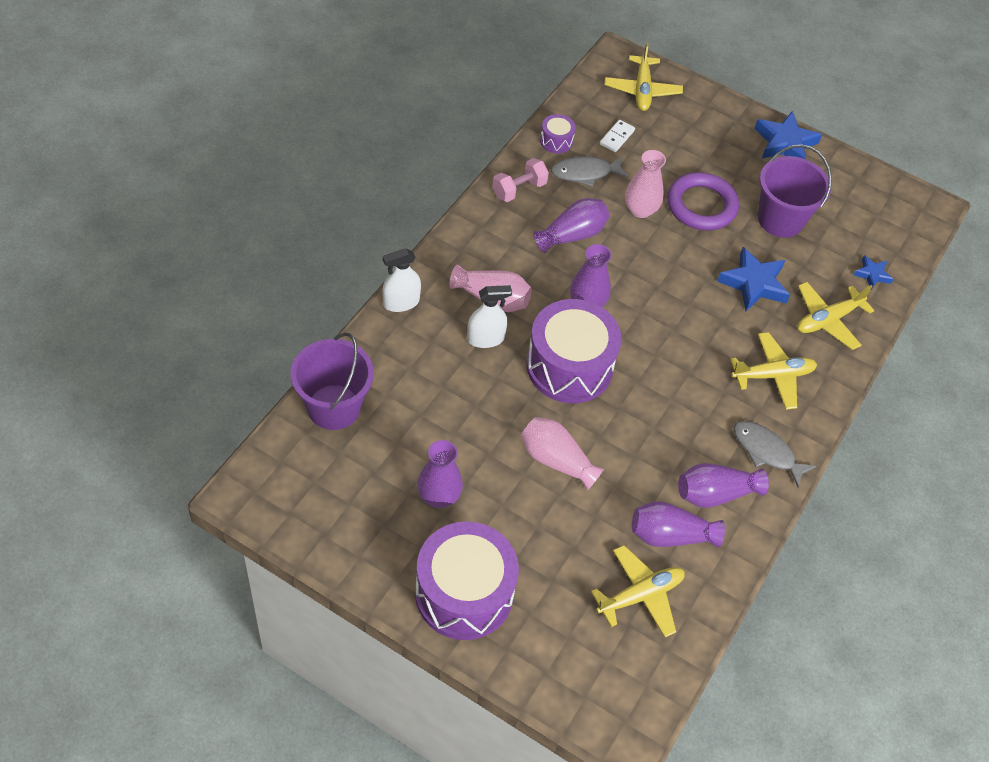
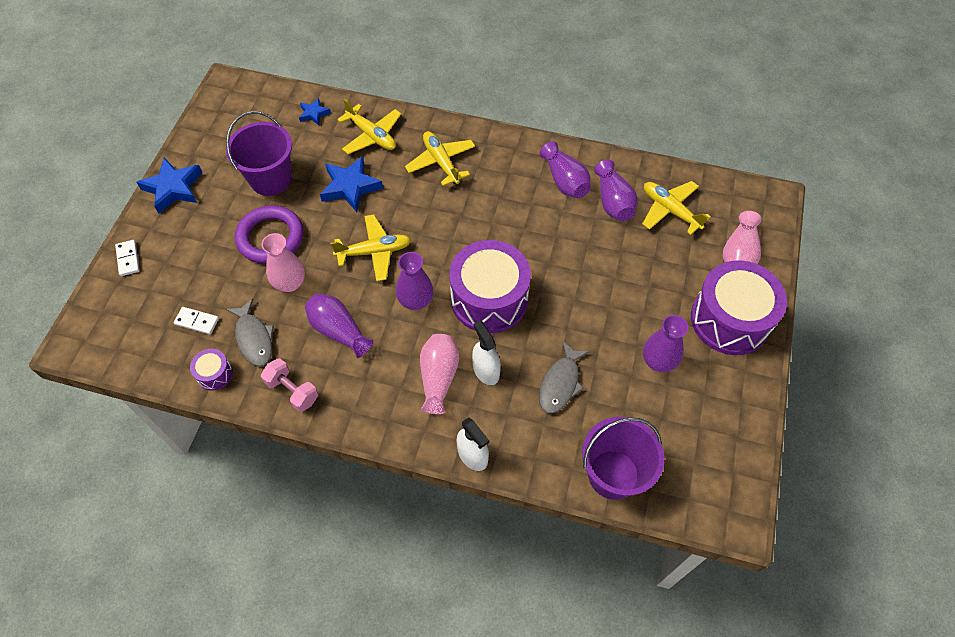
camera: 100 degrees left, 5 degrees up
(556, 460) = (585, 287): pink vase -> pink vase (739, 253)
(642, 90) = (122, 313): yellow plane -> yellow plane (374, 252)
(703, 101) = (128, 259): none -> white domino
(766, 451) = (513, 156): grey fish -> grey fish (560, 383)

